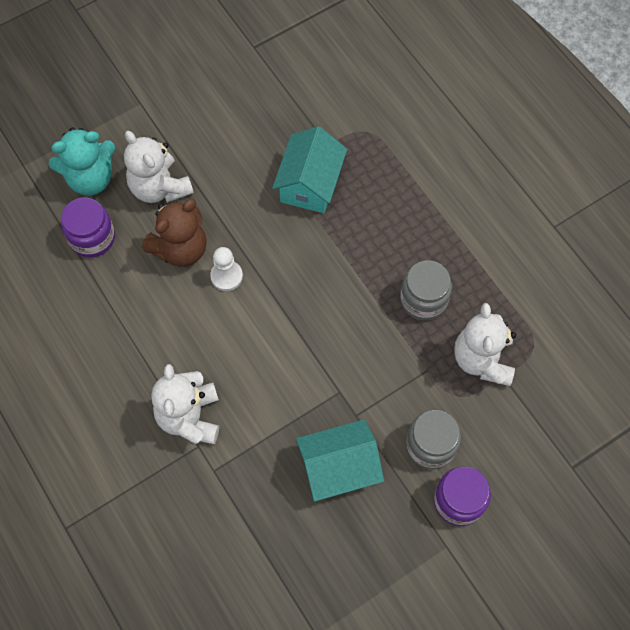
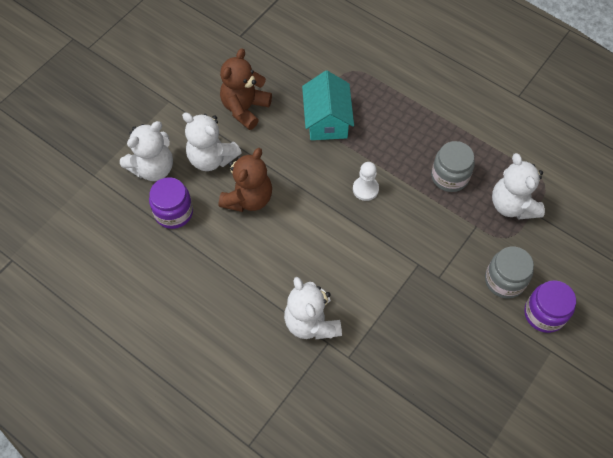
camera: 20 degrees left, 5 degrees down
(90, 178) = (153, 168): turquoise teddy bear -> white teddy bear
(222, 139) = (245, 108): none -> brown teddy bear
(226, 276) = (293, 207): white pawn -> white pawn (365, 189)
(338, 468) = (444, 321): turquoise house -> none

